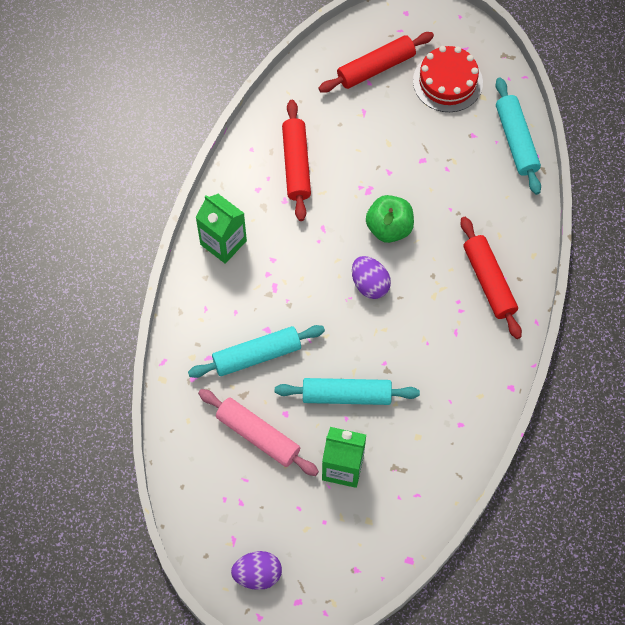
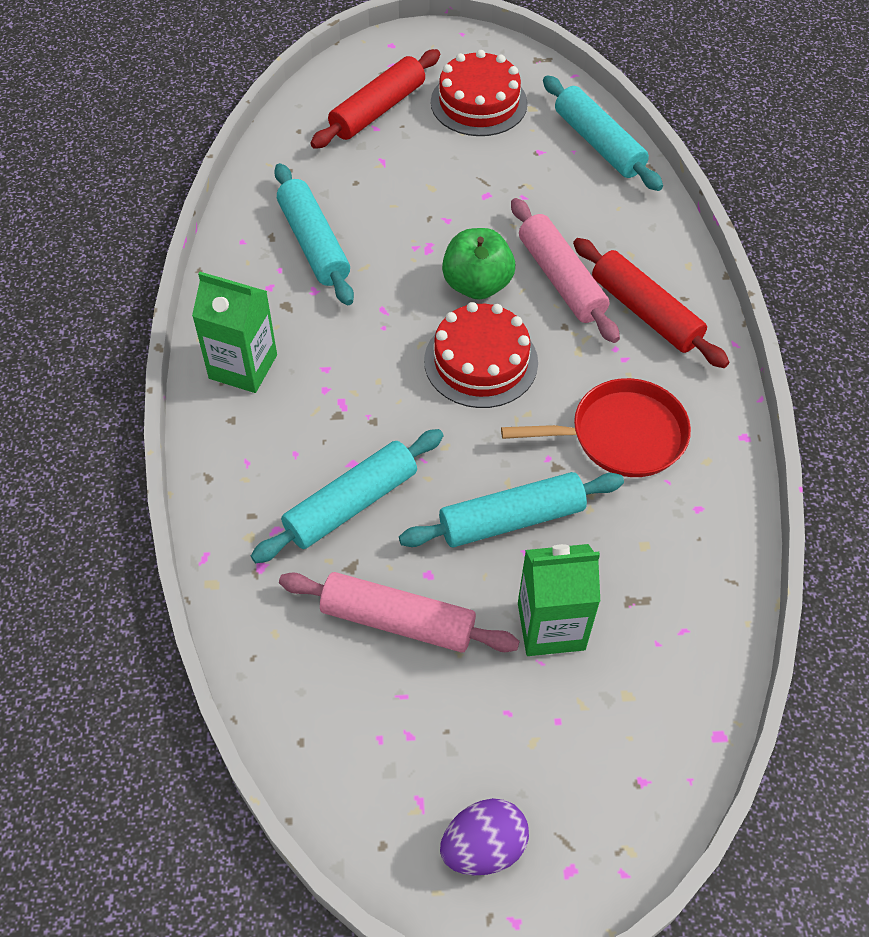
camera: 20 degrees left, 10 degrees down
(296, 165) = (314, 243): red rolling pin -> turquoise rolling pin
(370, 284) = (481, 361): purple egg -> red cake
(435, 362) = (621, 435): none -> red pan
(445, 240) = (561, 279): none -> pink rolling pin

